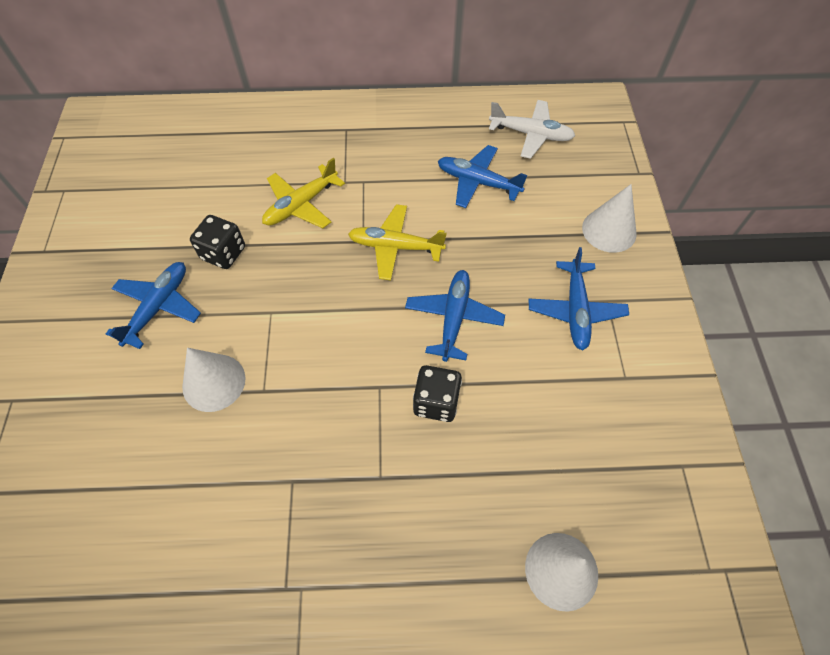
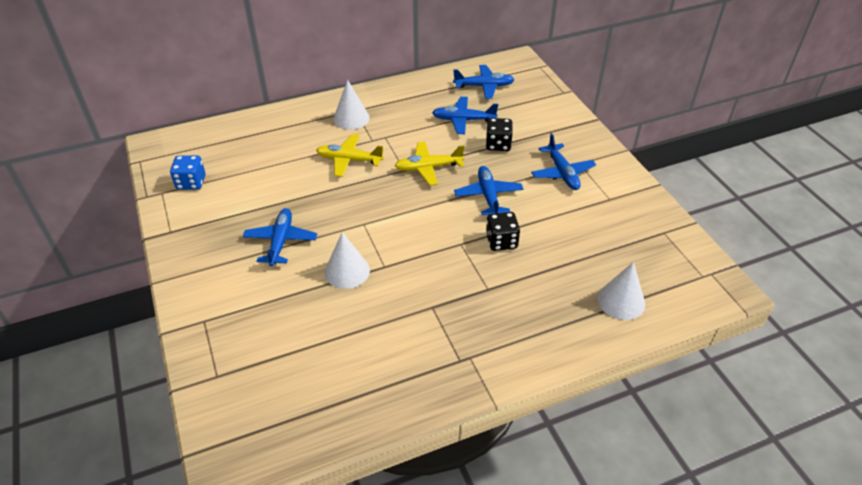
camera: 20 degrees left, 15 degrees down
(102, 185) = (191, 183): none -> blue dice
(223, 253) = (309, 200): black dice -> black dice (498, 144)
(301, 205) = (349, 160): yellow plane -> yellow plane turned 75 degrees clockwise
(531, 134) = (484, 86): white plane -> blue plane
(609, 230) = (561, 127): white cone -> white cone (351, 118)

